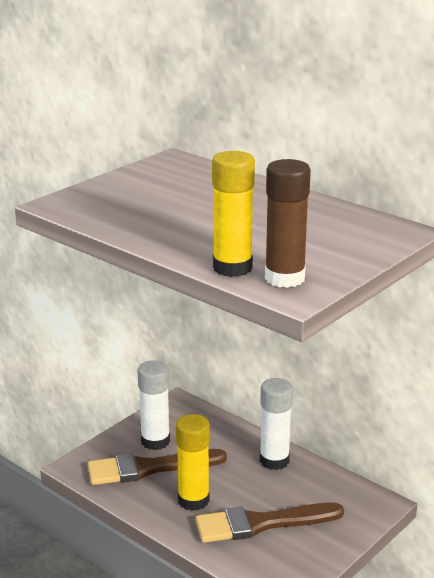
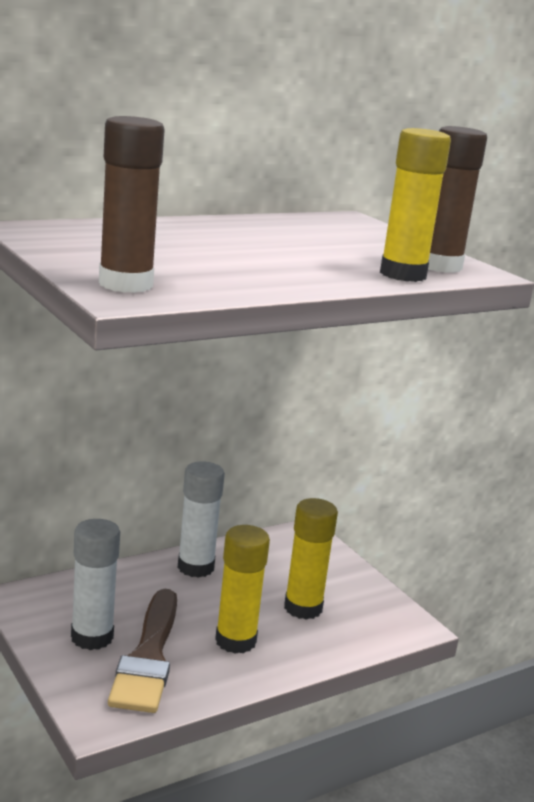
camera: 75 degrees left, 5 degrees down
(82, 200) = (125, 284): none -> brown glue stick
(261, 523) = (303, 608): brown brush -> yellow glue stick

